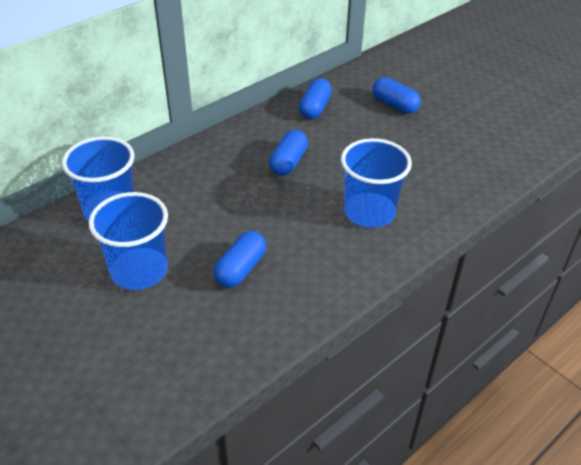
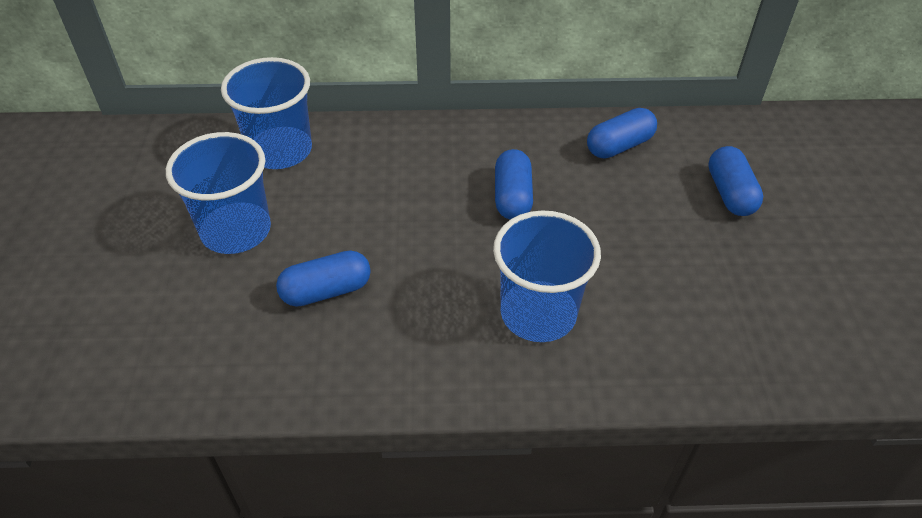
camera: 40 degrees right, 5 degrees up
(288, 162) = (512, 197): blue capsule -> blue capsule turned 60 degrees counterclockwise

